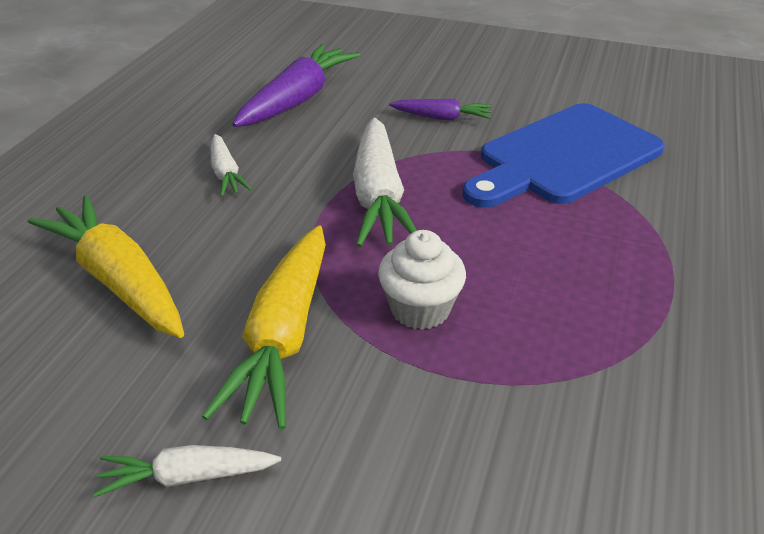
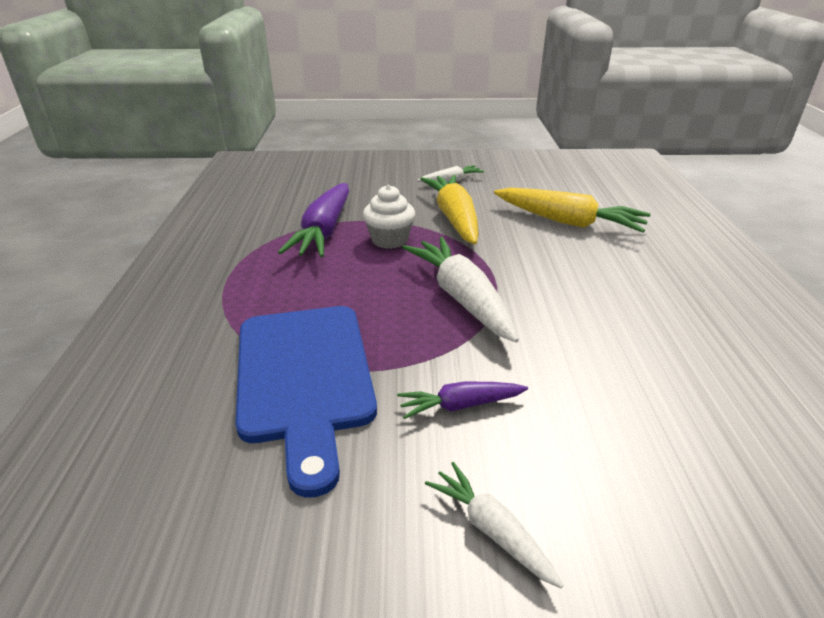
camera: 160 degrees right, 5 degrees down
(226, 173) = (599, 290): white carrot -> white carrot (491, 530)
(297, 99) = (648, 393): purple carrot -> purple carrot (324, 231)
(564, 157) = (305, 377): blue cutting board -> blue cutting board turned 135 degrees clockwise

